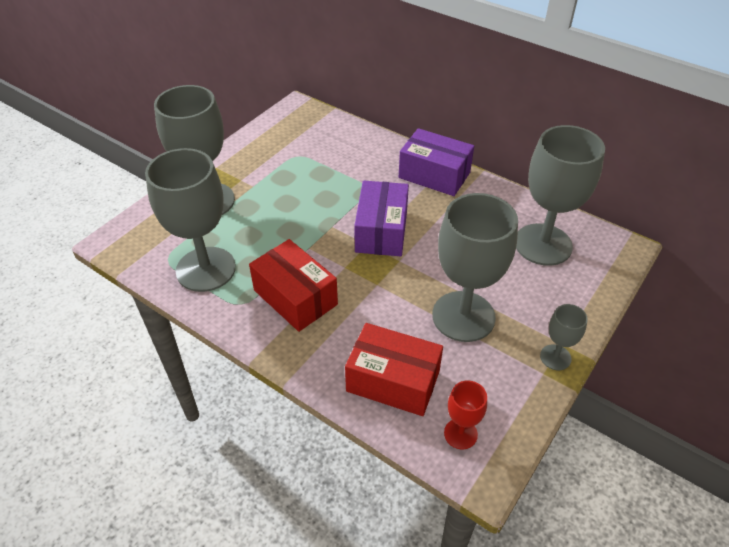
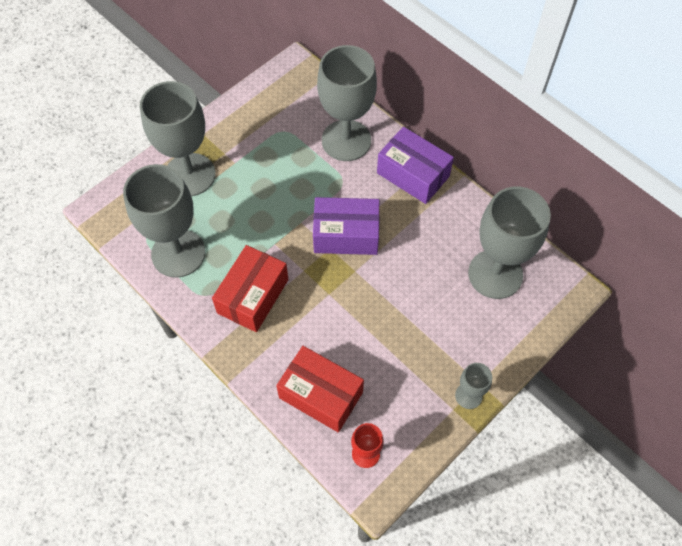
camera: 10 degrees right, 15 degrees up
(295, 297) = (253, 296): red box -> red box turned 60 degrees clockwise
(381, 231) = (346, 235): purple box -> purple box turned 75 degrees clockwise
(463, 316) = (398, 340): grey goblet -> grey goblet (346, 140)

